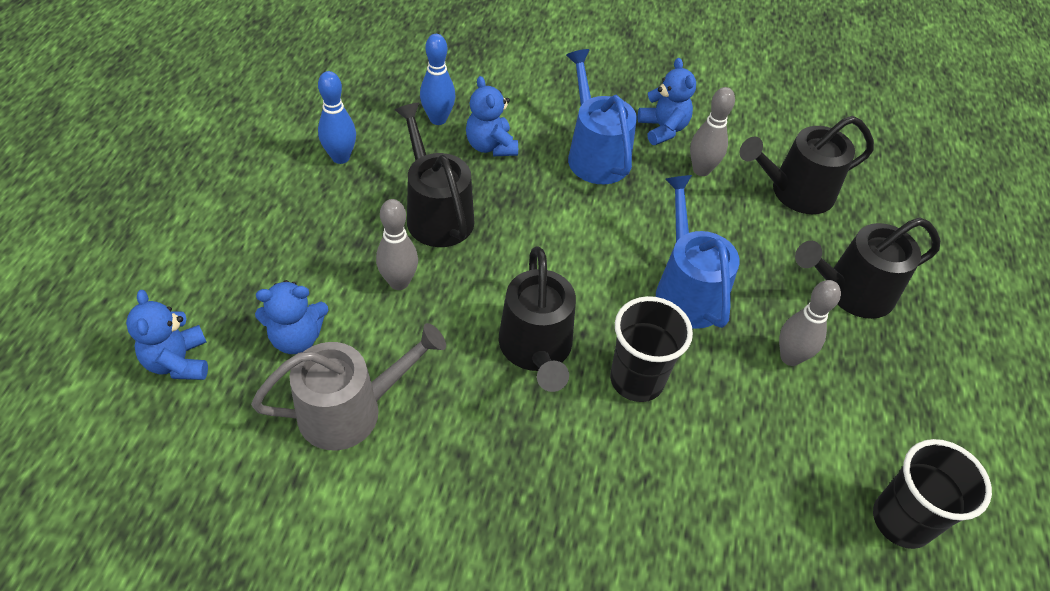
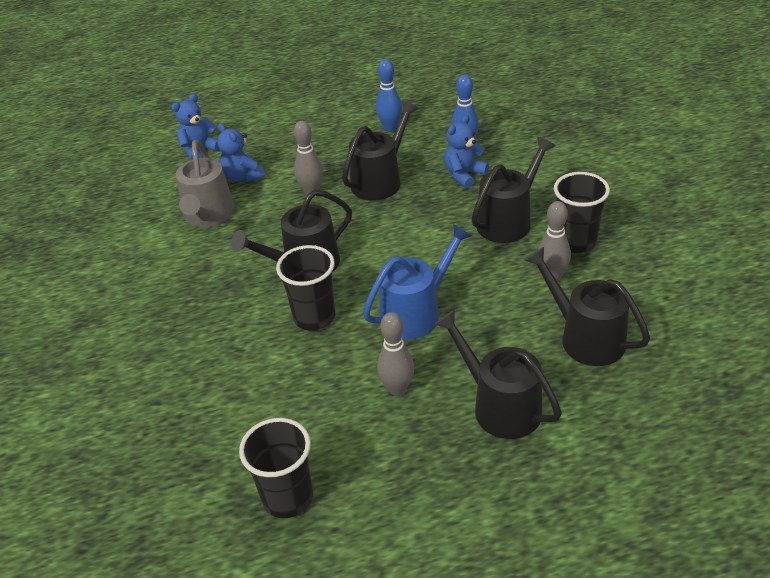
camera: 70 degrees right, 10 degrees down
(350, 410) = (208, 216): grey watering can -> grey watering can turned 45 degrees clockwise
(595, 154) = (508, 221): blue watering can -> black watering can
(663, 129) = (576, 242): blue teddy bear -> black cup

